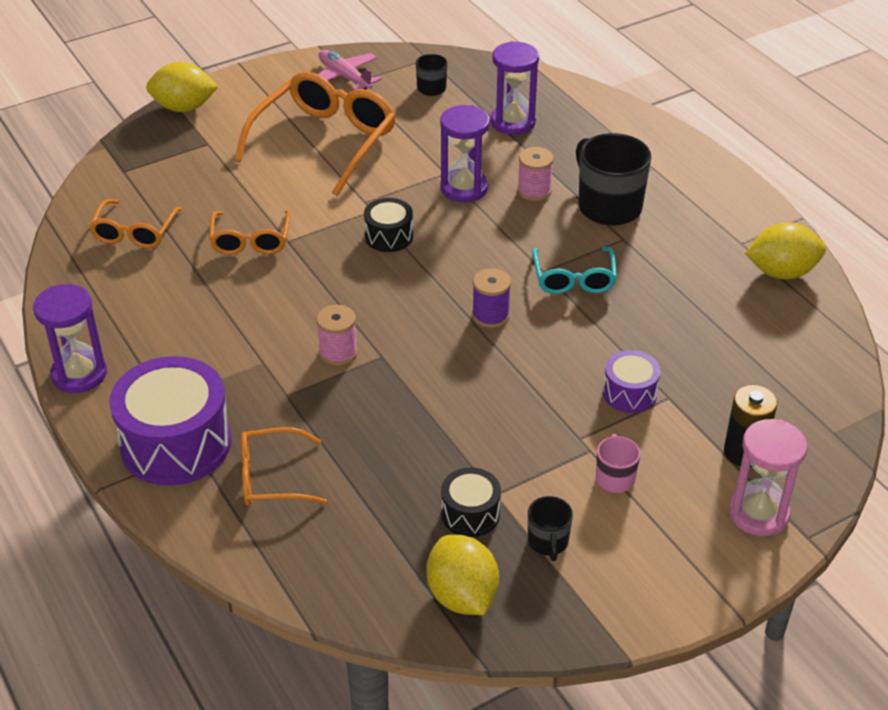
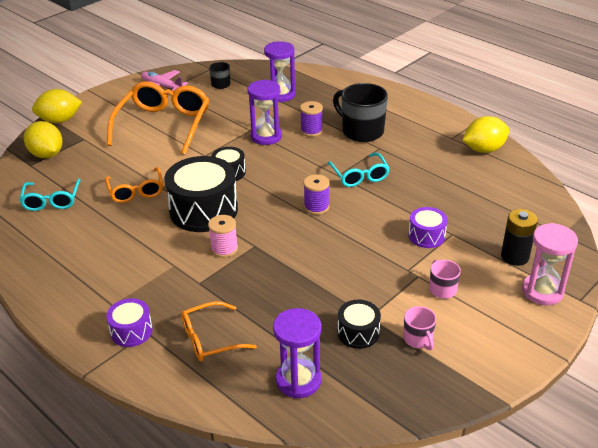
camera: 15 degrees left, 5 degrees down
(79, 374) = (42, 299): purple hourglass -> purple hourglass (298, 380)
(134, 232) = (51, 201): orange glasses -> turquoise glasses
(176, 443) = (131, 331): purple drum -> purple drum, size x0.51
(332, 288) = (203, 210): none -> black drum
(462, 596) = (377, 388): yellow lemon -> yellow lemon (47, 154)
(534, 191) = (311, 131): pink spool -> purple spool
(548, 542) = (418, 339): black mug -> pink mug

